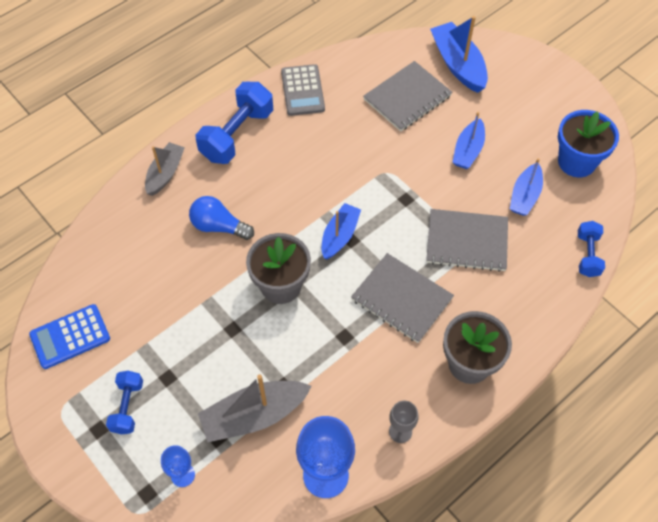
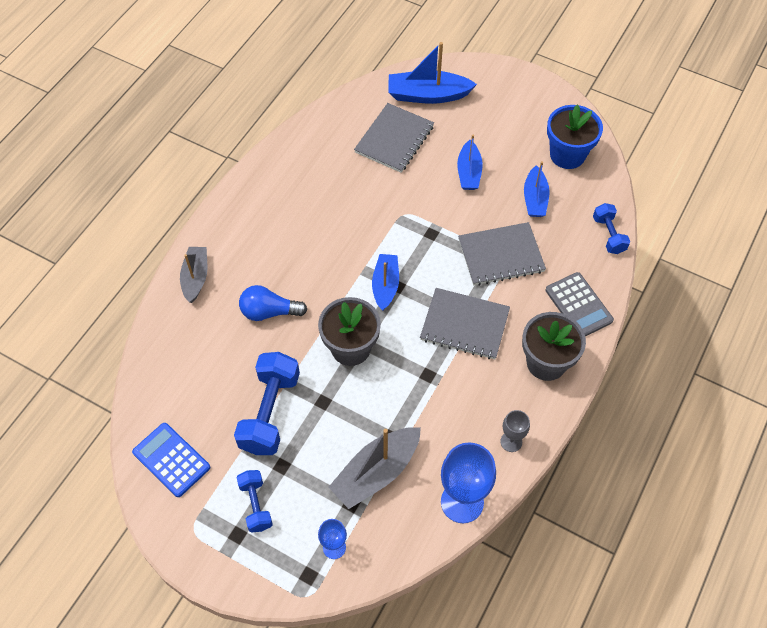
camera: 20 degrees left, 0 degrees up
(70, 337) = (171, 460): blue calculator -> blue calculator turned 90 degrees clockwise
(237, 135) = (249, 220): blue dumbbell -> blue dumbbell (270, 412)
(302, 90) = (294, 160): grey calculator -> grey calculator (578, 305)
(458, 64) = (428, 95): blue boat -> blue boat turned 45 degrees counterclockwise

